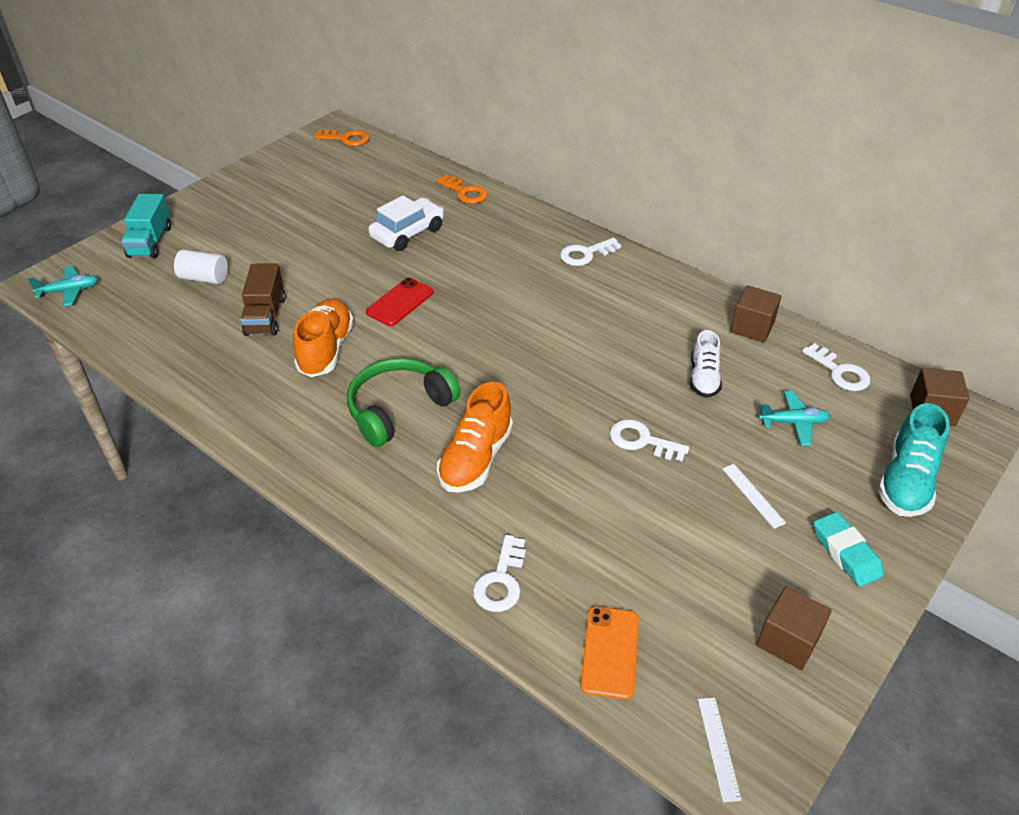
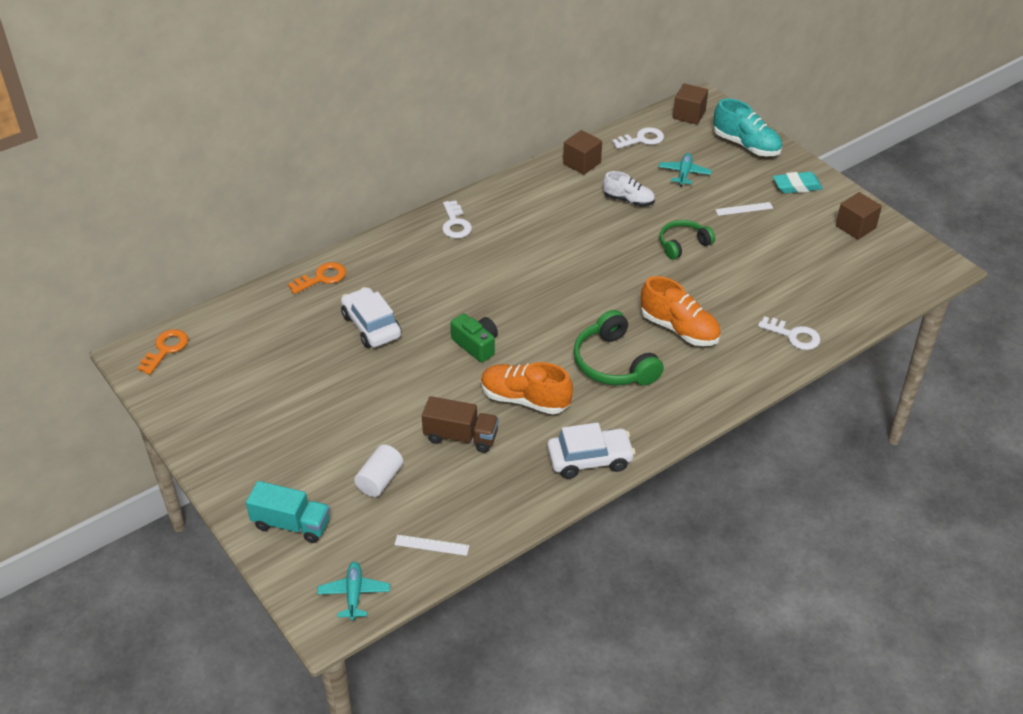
camera: 75 degrees left, 0 degrees up
(243, 412) = (590, 459): none -> white car
(400, 302) = (476, 345): red phone -> green camera
(610, 652) = (855, 299): orange phone -> none
(641, 441) = (683, 244): white key -> green headphones
(718, 748) = (921, 272): white ruler -> white ruler (431, 545)

